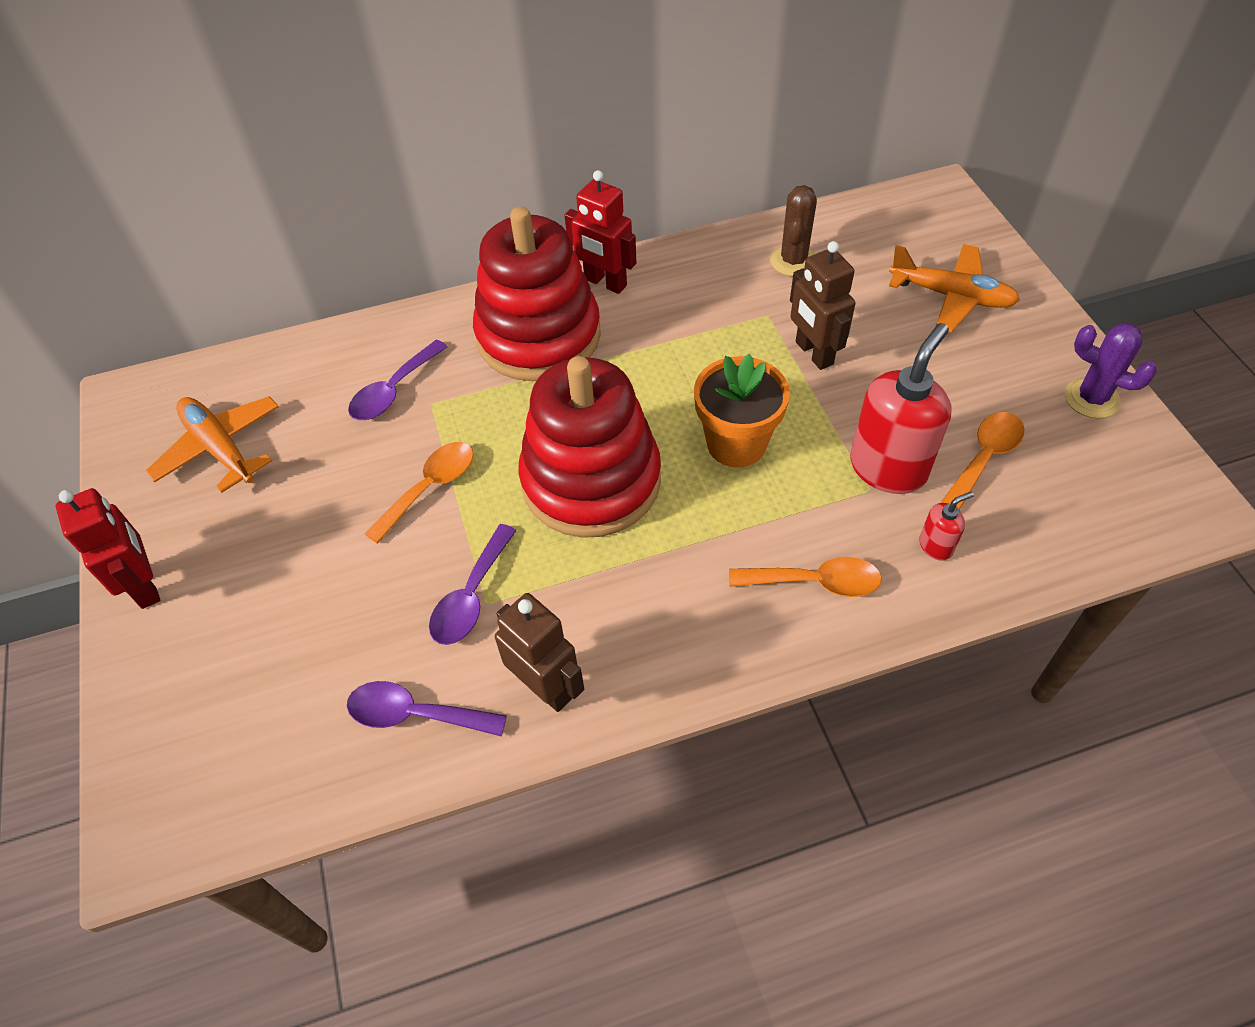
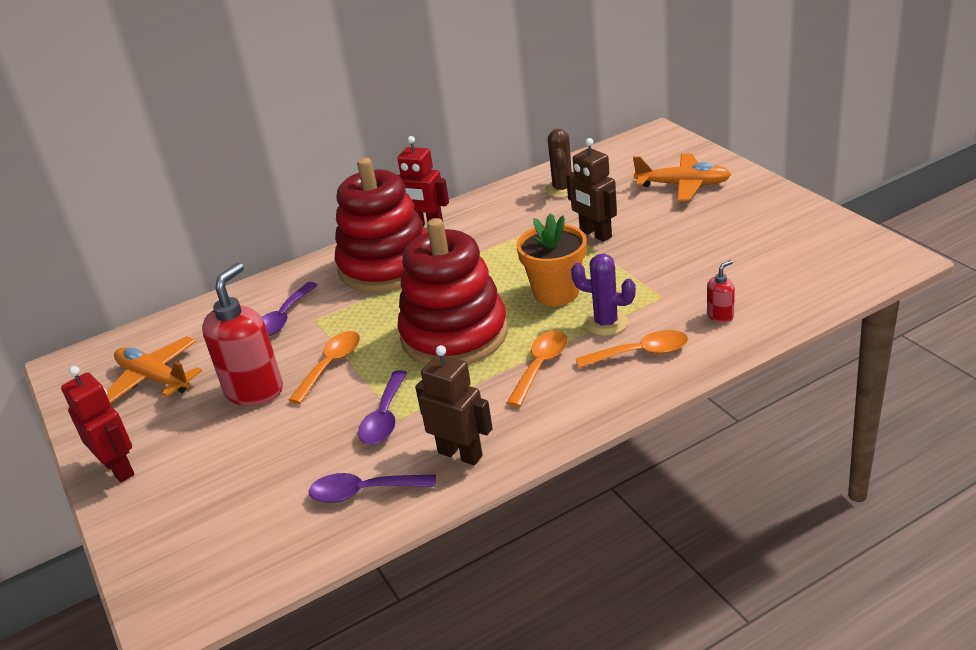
camera: 10 degrees left, 20 degrees down
(888, 468) = (671, 282): red soap dispenser -> red soap dispenser (254, 390)
(984, 458) = (737, 263): orange spoon -> orange spoon (541, 366)
(1091, 398) = (800, 218): purple cactus -> purple cactus (606, 323)

